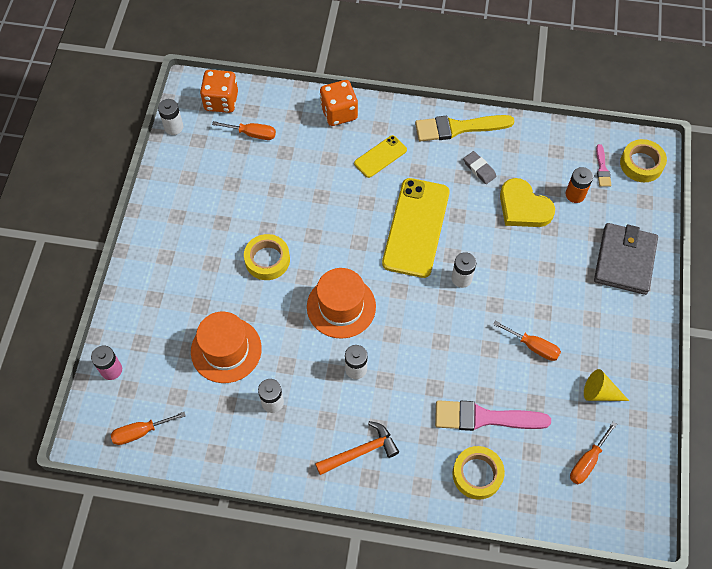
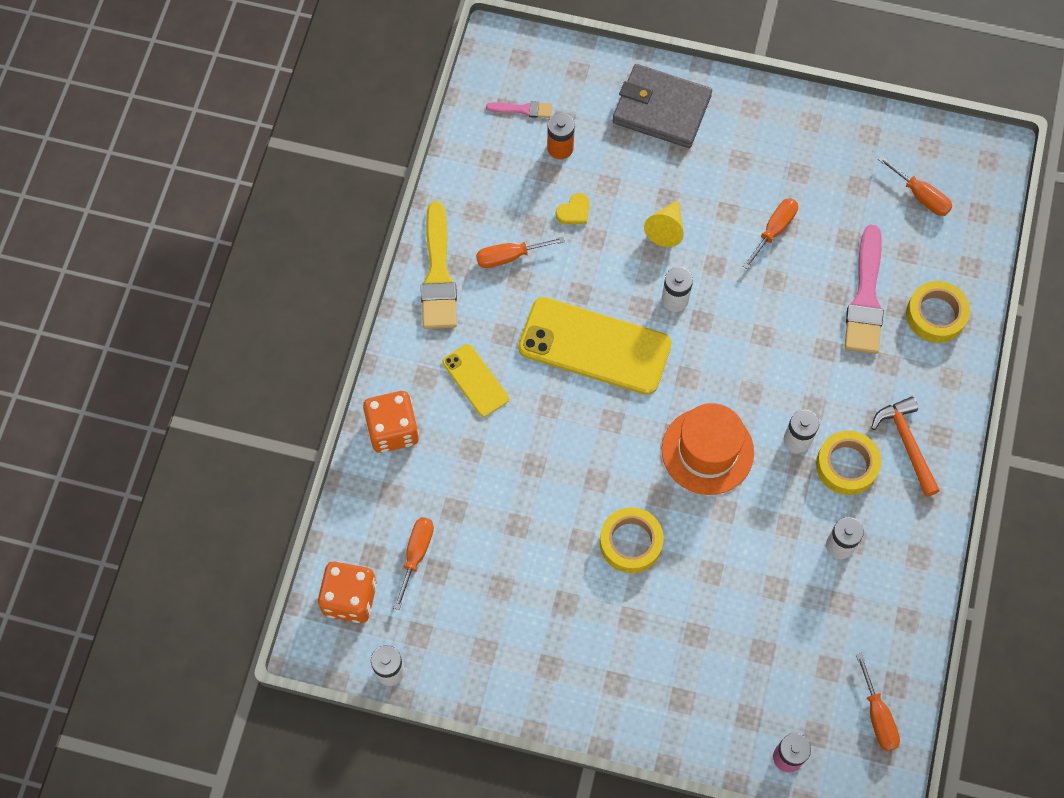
camera: 85 degrees left, 5 degrees up
(226, 350) = (764, 602): orange hat -> none
(479, 169) = (509, 256): grey eraser -> orange screwdriver
(523, 207) = (574, 211): yellow heart -> yellow heart, size x0.48
(600, 393) = (836, 168): yellow cone -> yellow cone (666, 228)
(641, 164) = (521, 63): yellow tape -> yellow tape (846, 465)

